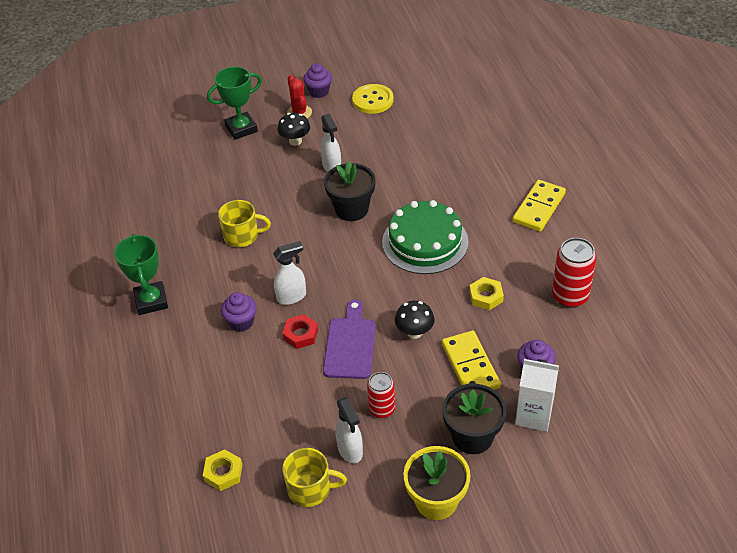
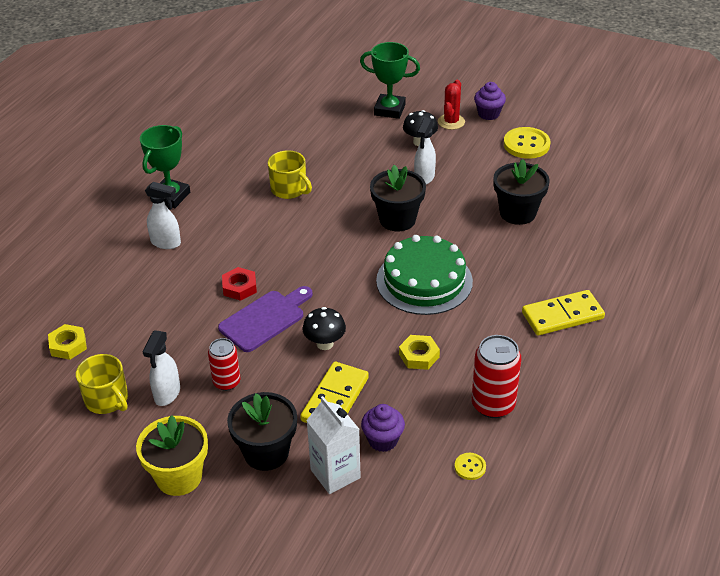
camera: 40 degrees right, 5 degrees down
(241, 322) = (210, 251): purple cupcake -> none
(292, 297) = (268, 256): white spray bottle -> white spray bottle (166, 243)
(426, 154) = (517, 213): none -> black flower pot
(605, 347) = (470, 467): none -> yellow button

